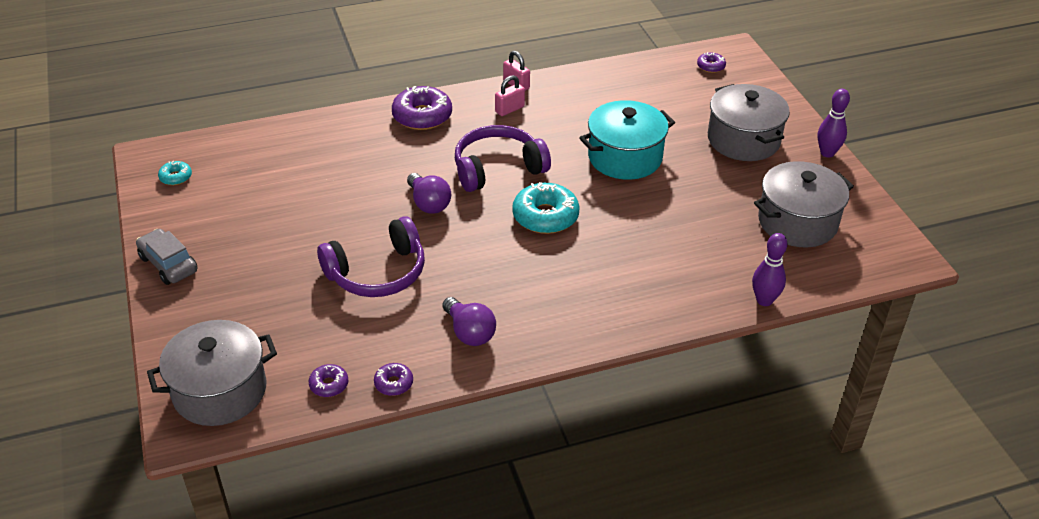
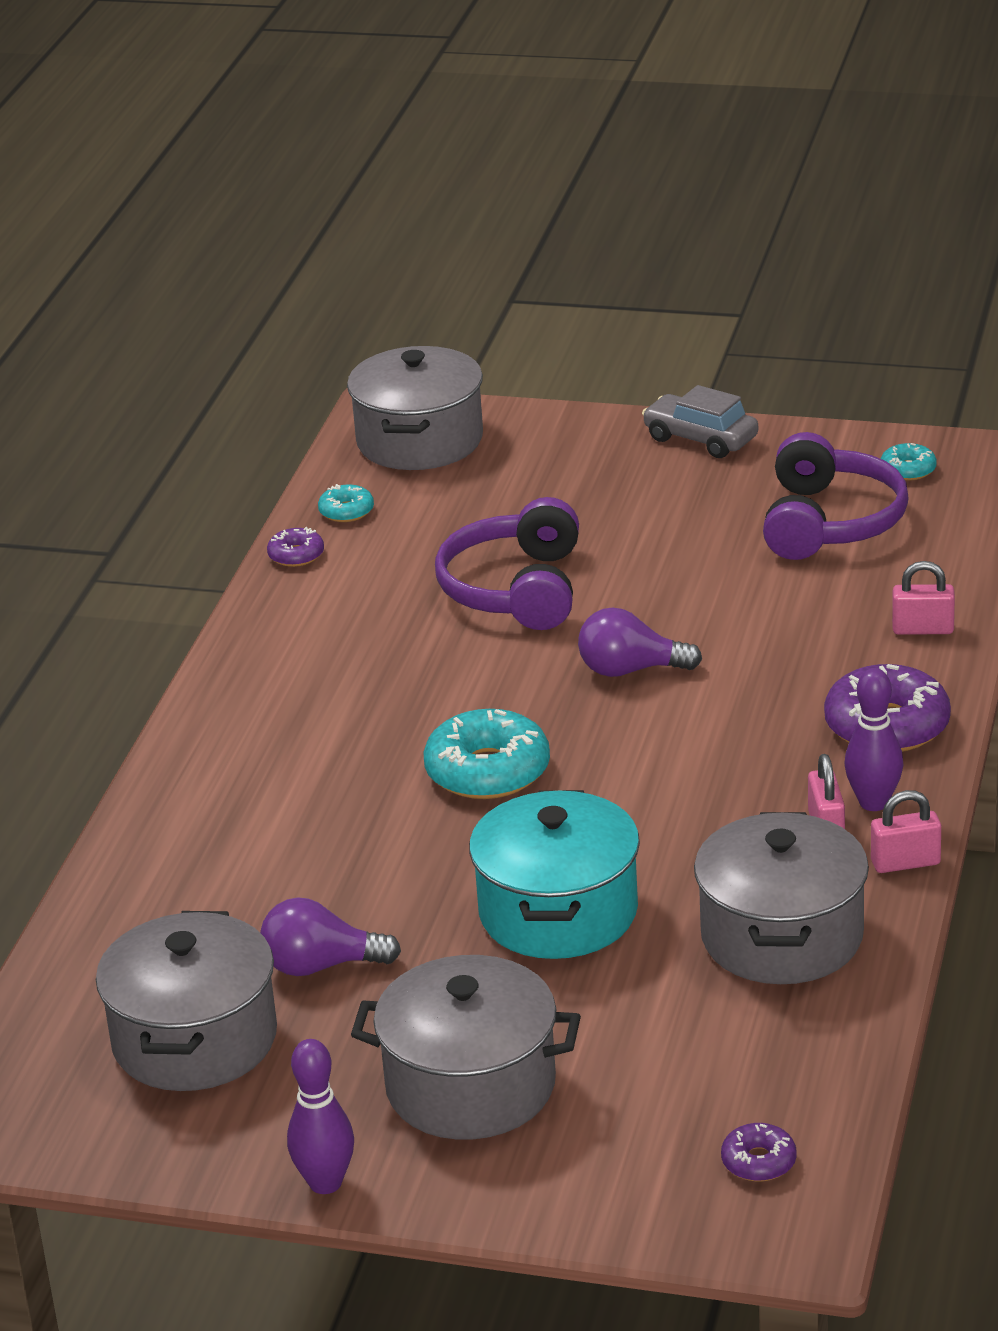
camera: 125 degrees right, 10 degrees down
(168, 264) = (700, 439): grey car -> grey car turned 135 degrees counterclockwise
(329, 385) = (346, 511): purple donut -> turquoise donut
(335, 129) = (923, 629): none -> pink padlock
(469, 332) = (318, 632): purple light bulb -> purple light bulb (321, 966)
(498, 169) = (657, 762): purple headphones -> purple headphones (829, 522)
(588, 99) = (782, 936): none -> grey pot
(764, 300) = (80, 915): purple bowling pin -> purple bowling pin (873, 803)

